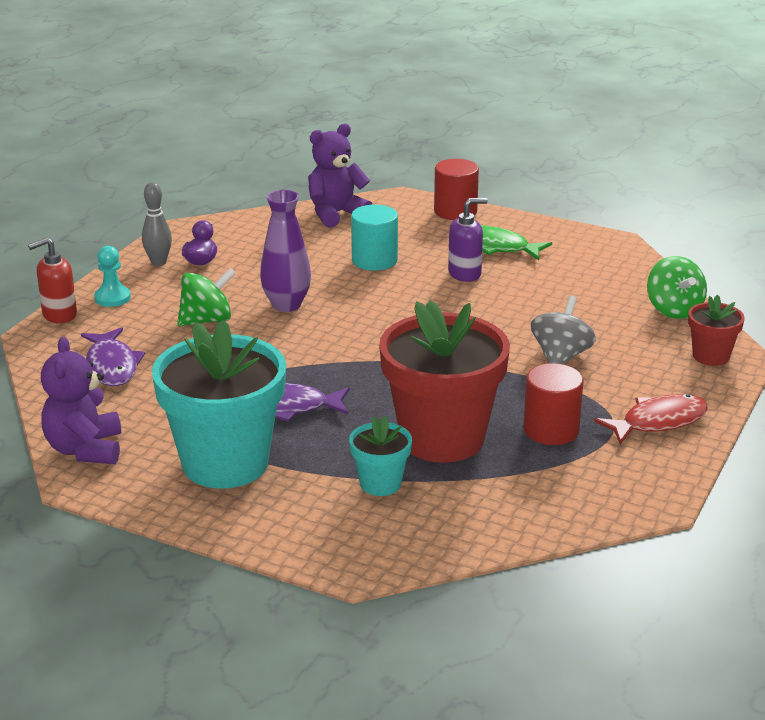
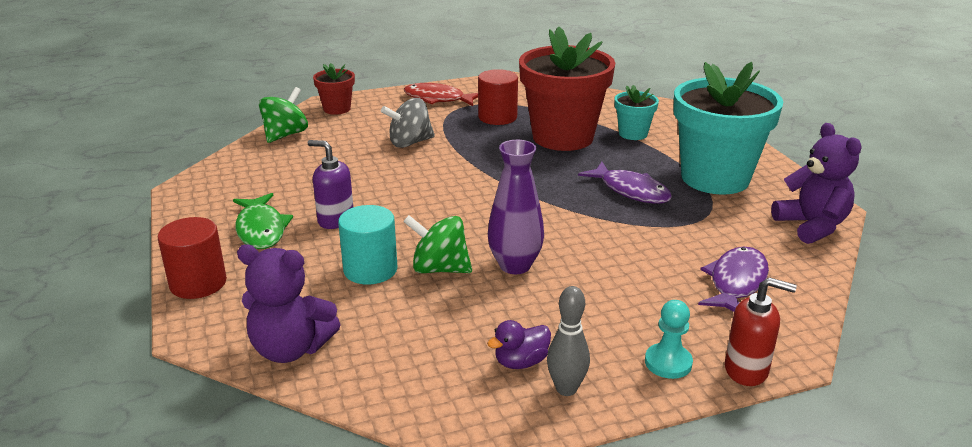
camera: 135 degrees left, 0 degrees up
(85, 449) = (812, 226): purple teddy bear -> purple teddy bear turned 60 degrees counterclockwise
(207, 320) = (603, 285): green spinning top -> green spinning top (439, 269)

